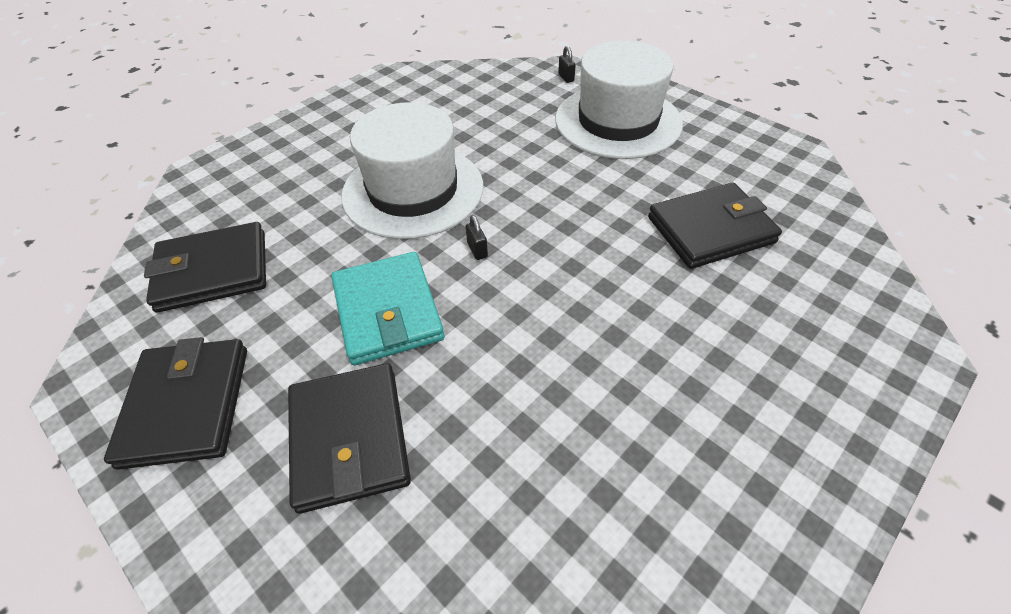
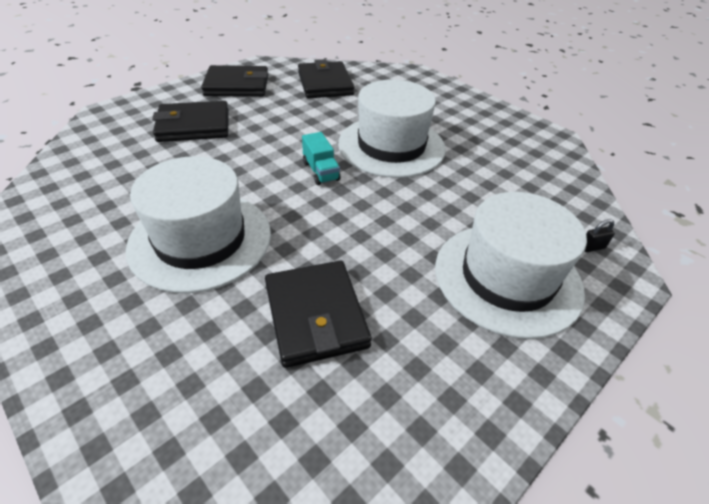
camera: 90 degrees right, 5 degrees down
(387, 311) = (275, 136): turquoise wallet -> none
(477, 250) = (320, 171): black padlock -> turquoise truck
(641, 345) = (200, 239): none -> white hat

